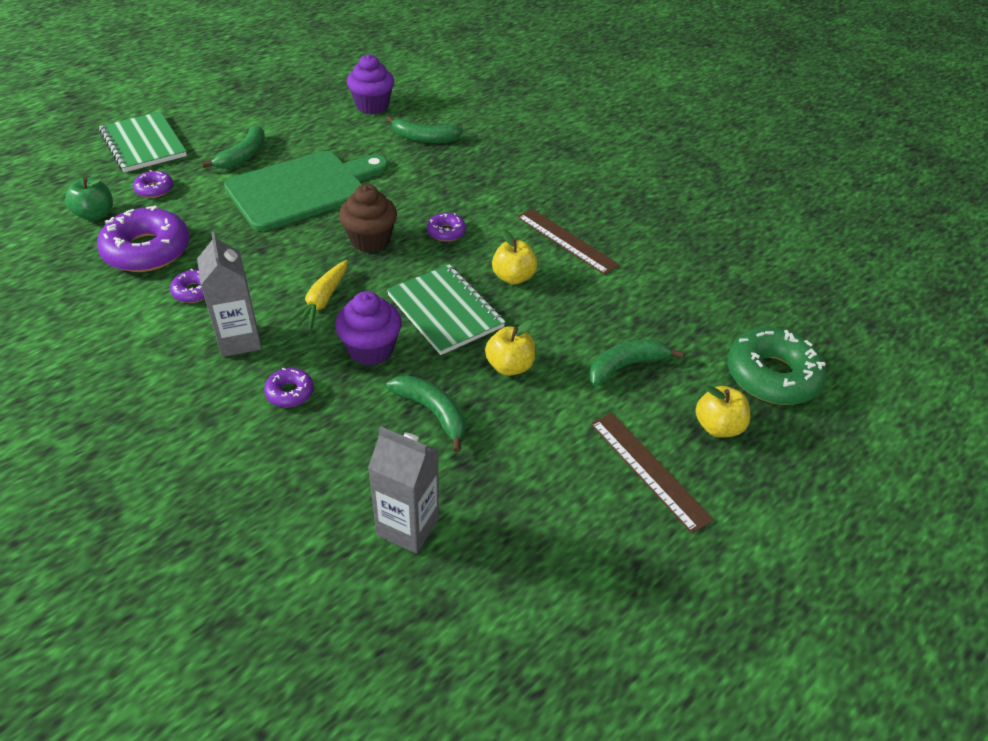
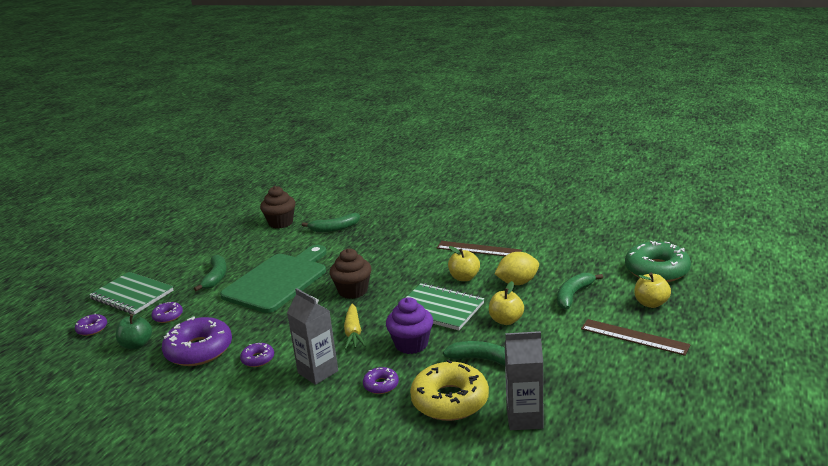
camera: 20 degrees left, 20 degrees down
(346, 454) = (450, 400): none -> yellow donut
(372, 106) = (281, 223): purple cupcake -> brown cupcake
(446, 232) = (399, 270): purple donut -> purple donut (92, 329)
(571, 314) = (517, 282): none -> yellow lemon

